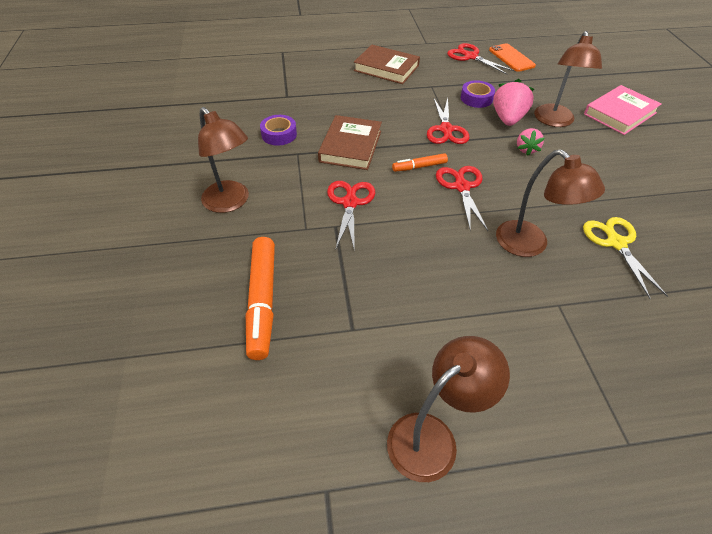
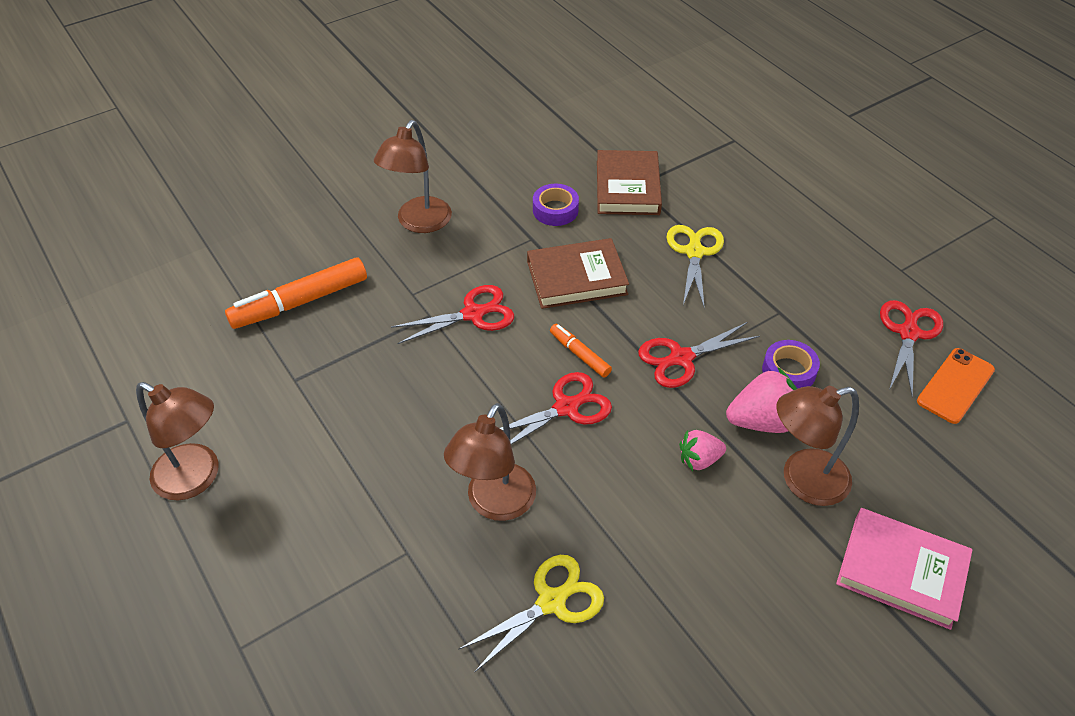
camera: 65 degrees right, 0 degrees up
(364, 96) = (694, 252): none -> yellow scissors
(386, 68) = (785, 250): brown book -> brown book (627, 187)

